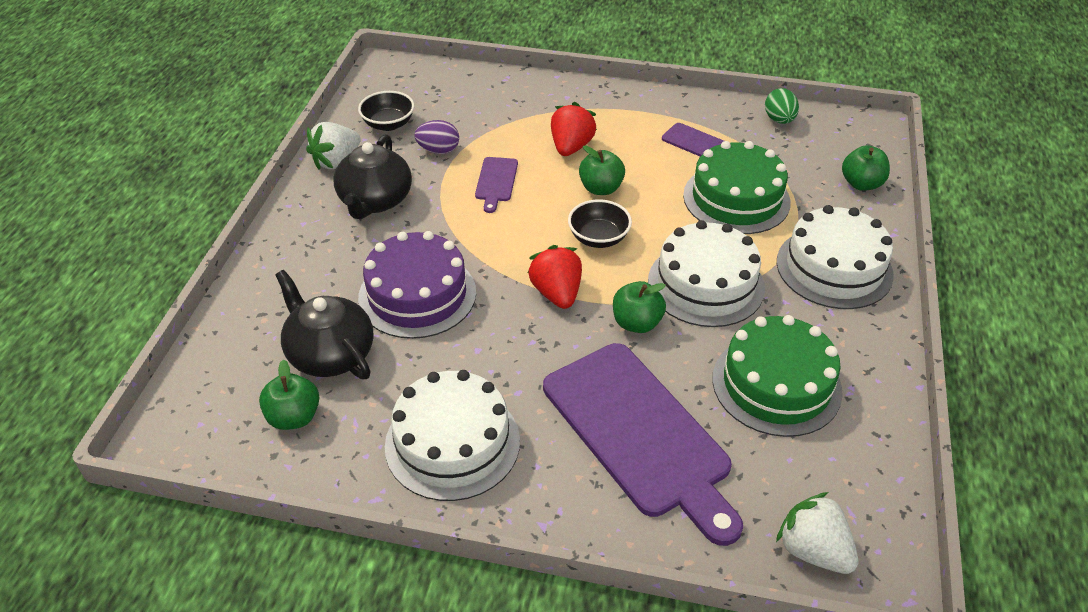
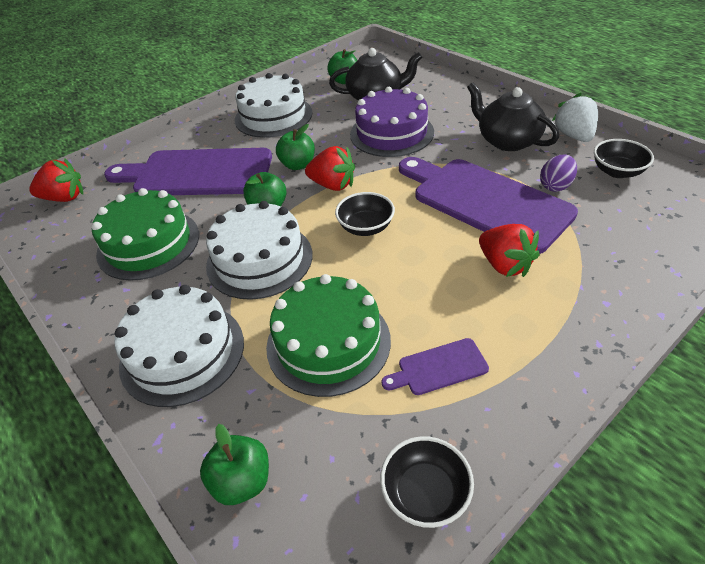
camera: 130 degrees right, 0 degrees up
(496, 182) = (485, 201): purple cutting board -> purple cutting board, size x2.35
(601, 188) = (425, 256): green apple -> green apple (298, 165)
(779, 120) = (425, 493): green egg -> black bowl
(813, 550) = (64, 198): white strawberry -> red strawberry

